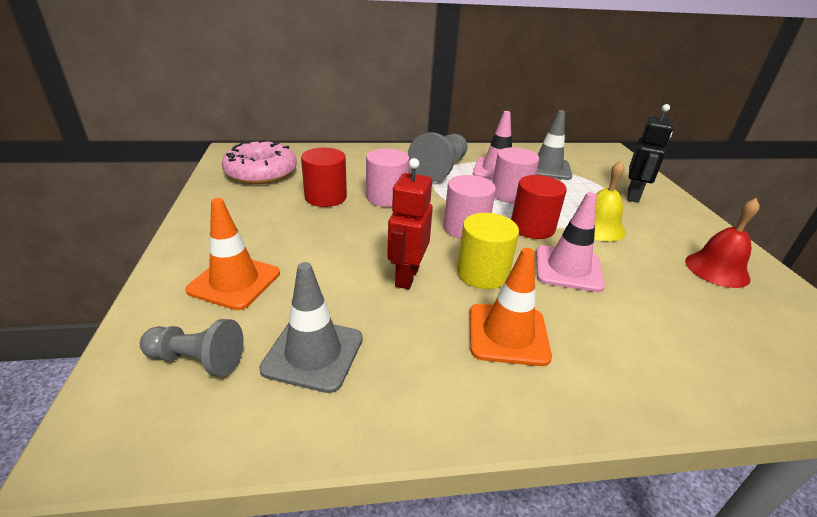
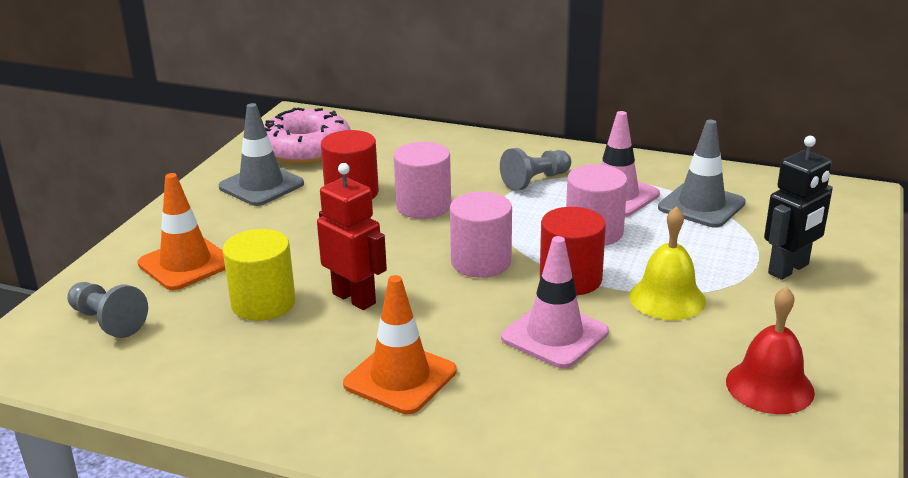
camera: 30 degrees right, 5 degrees down
(313, 353) = (202, 342): grey traffic cone -> grey traffic cone (261, 185)
(406, 276) = (354, 298): red robot -> red robot turned 90 degrees clockwise
(440, 169) = (535, 181): grey pawn -> grey pawn, size x0.64
(482, 273) = (442, 315): yellow cylinder -> yellow cylinder (263, 303)

